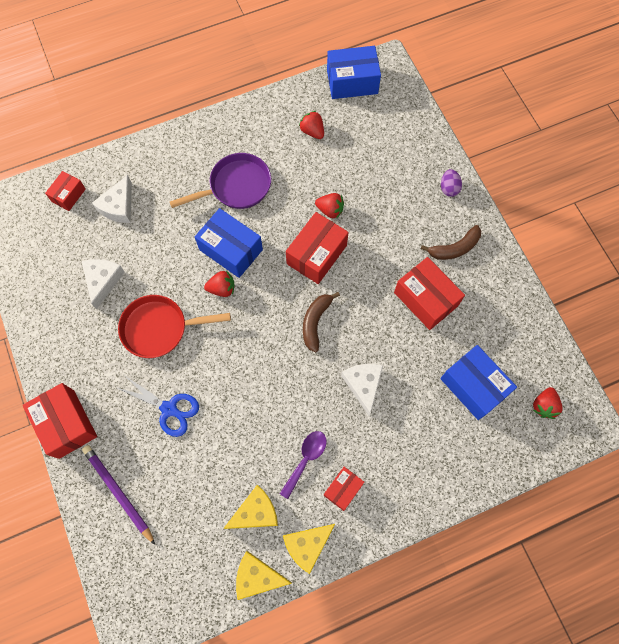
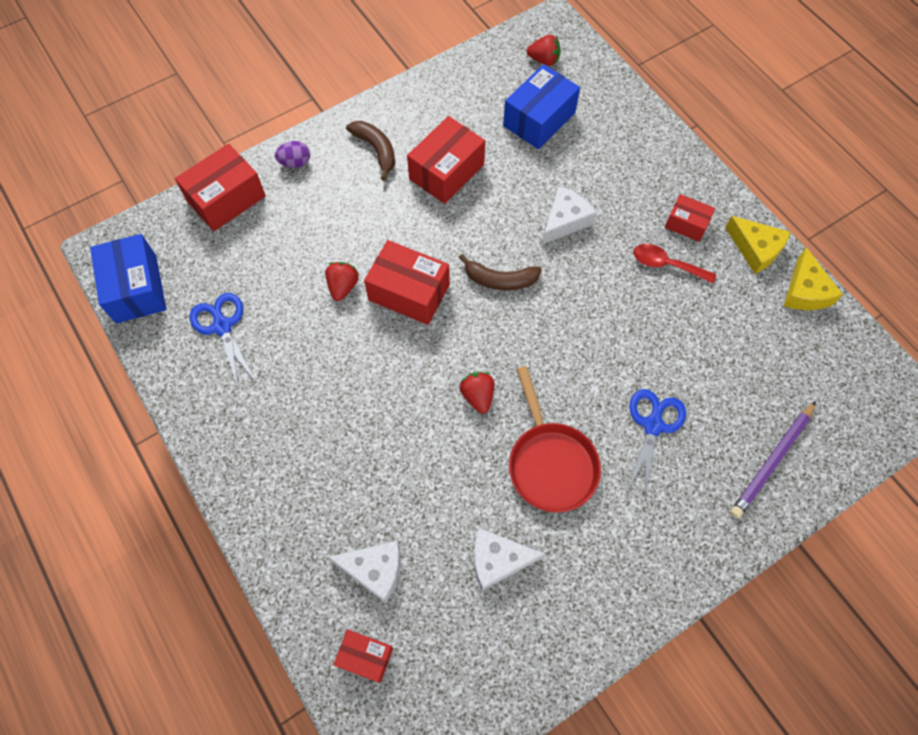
camera: 100 degrees left, 5 degrees down
(66, 424) = (710, 552): red box -> red box (226, 199)
(231, 250) = (419, 396): blue box -> none
(236, 186) = (321, 408): purple pan -> none
(255, 512) = (740, 305): yellow cheese -> none
(305, 459) = (666, 264): purple spoon -> red spoon
(312, 131) = (222, 326): red strawberry -> blue scissors
(363, 385) = (565, 220): white cheese -> white cheese turned 150 degrees clockwise

